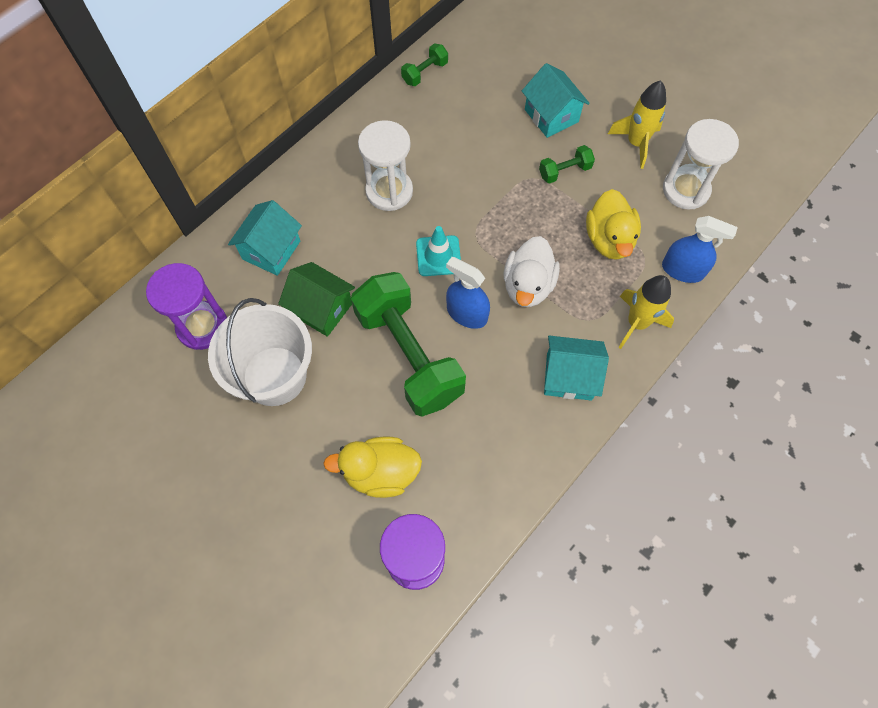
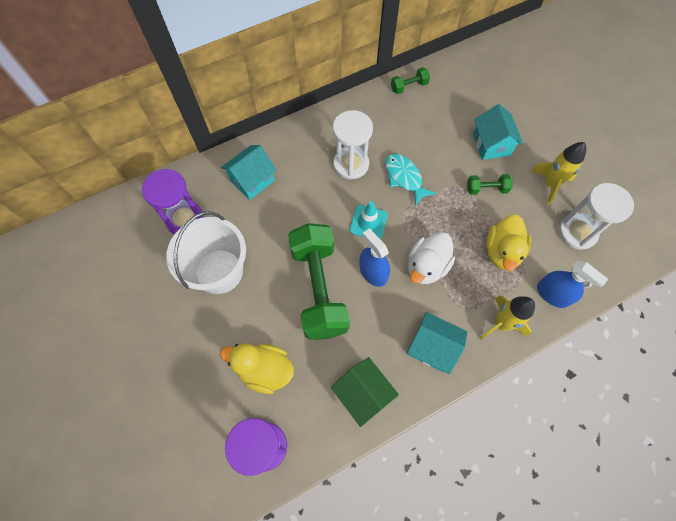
camera: 20 degrees right, 0 degrees up
(321, 309) = (270, 234): green house -> green house (363, 394)
(462, 188) = (404, 178): none -> turquoise fish

